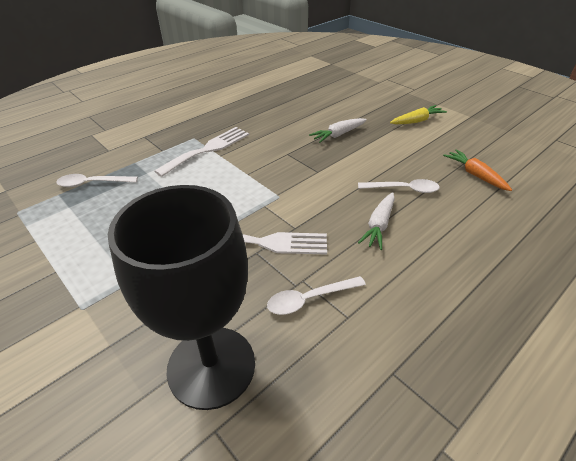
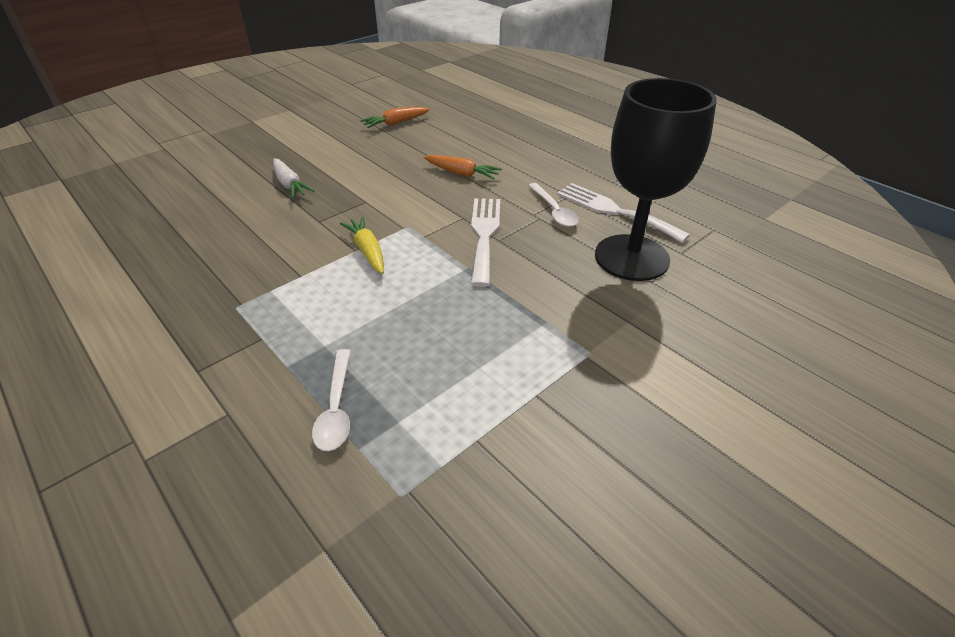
camera: 90 degrees left, 0 degrees up
(207, 150) = (280, 289): white fork -> white fork (615, 211)
(379, 225) = (462, 173): white carrot -> orange carrot
(403, 189) = (410, 157): white spoon -> none
(417, 121) = (283, 136): yellow carrot -> yellow carrot (367, 251)

